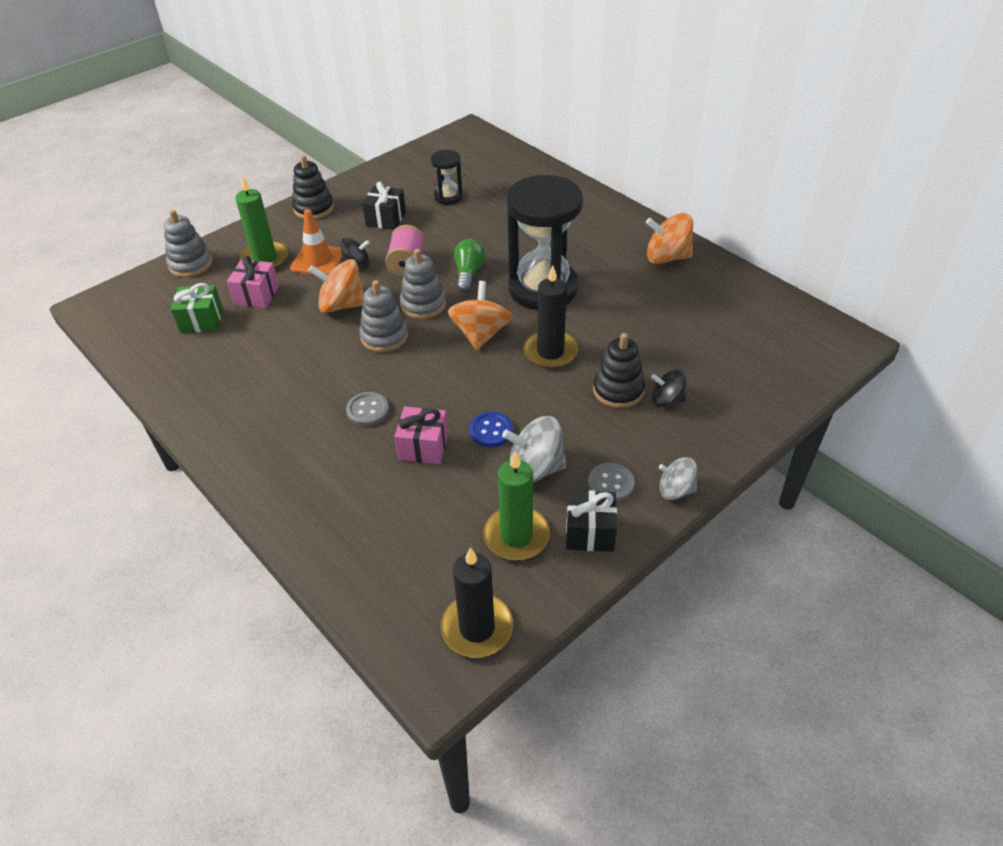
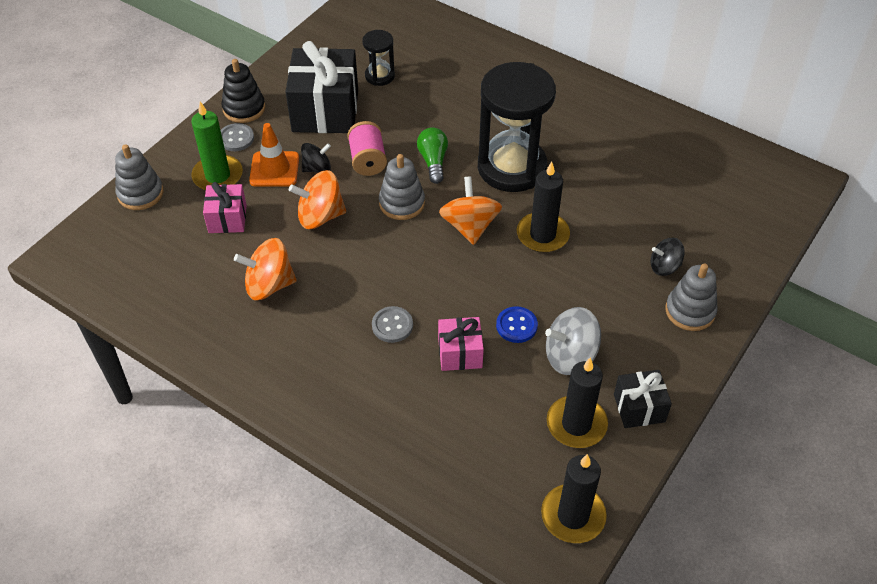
camera: 15 degrees left, 5 degrees up
(201, 320) = (182, 256): green gift -> none
(384, 336) = (377, 244): grey stacking toy -> grey stacking toy (690, 311)
(386, 219) = (325, 111): black gift -> black gift, size x1.89
(516, 536) = (576, 424): green candle -> black candle
(610, 483) = (642, 358): grey button -> grey button (236, 138)
(618, 390) = (618, 264): black stacking toy -> none
(667, 257) = (617, 115): orange spinning top -> orange spinning top (269, 285)
(676, 490) = (700, 354): grey spinning top -> none

